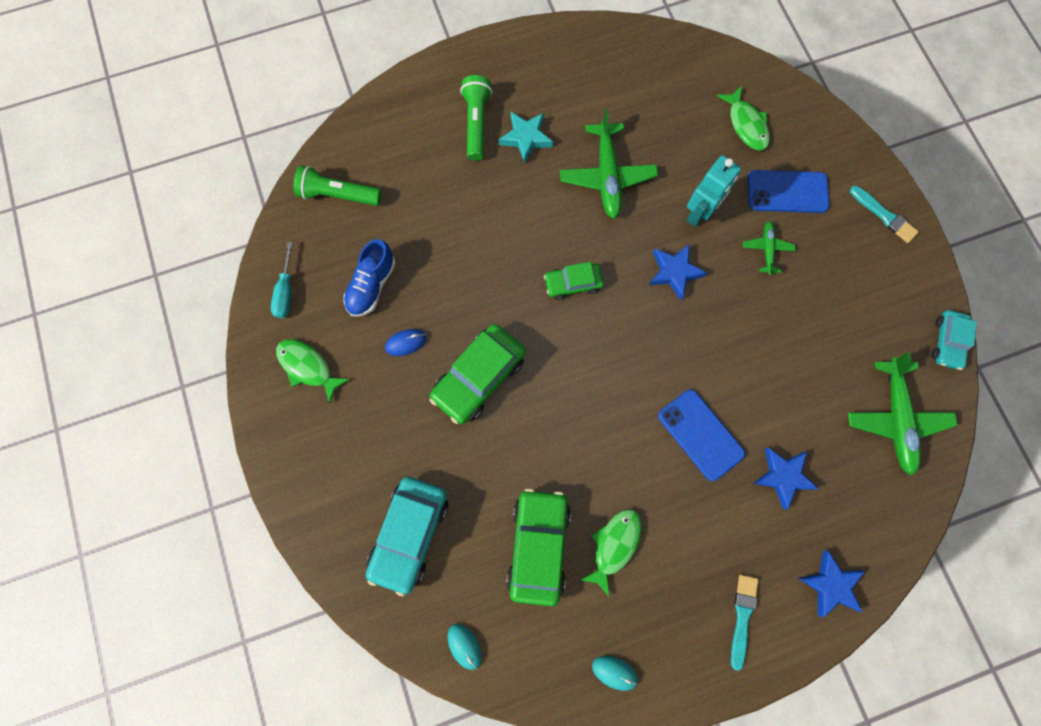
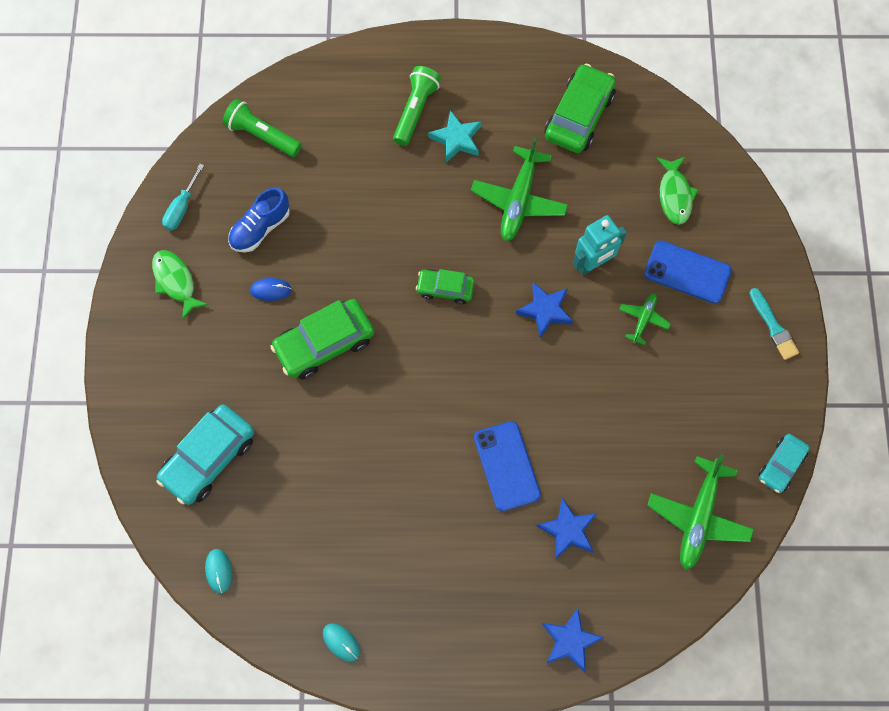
camera: 20 degrees right, 5 degrees down
(538, 545) = (318, 510): green car -> green car (579, 116)
(614, 545) = (386, 534): green fish -> none
(742, 616) = (476, 638): turquoise brush -> none

